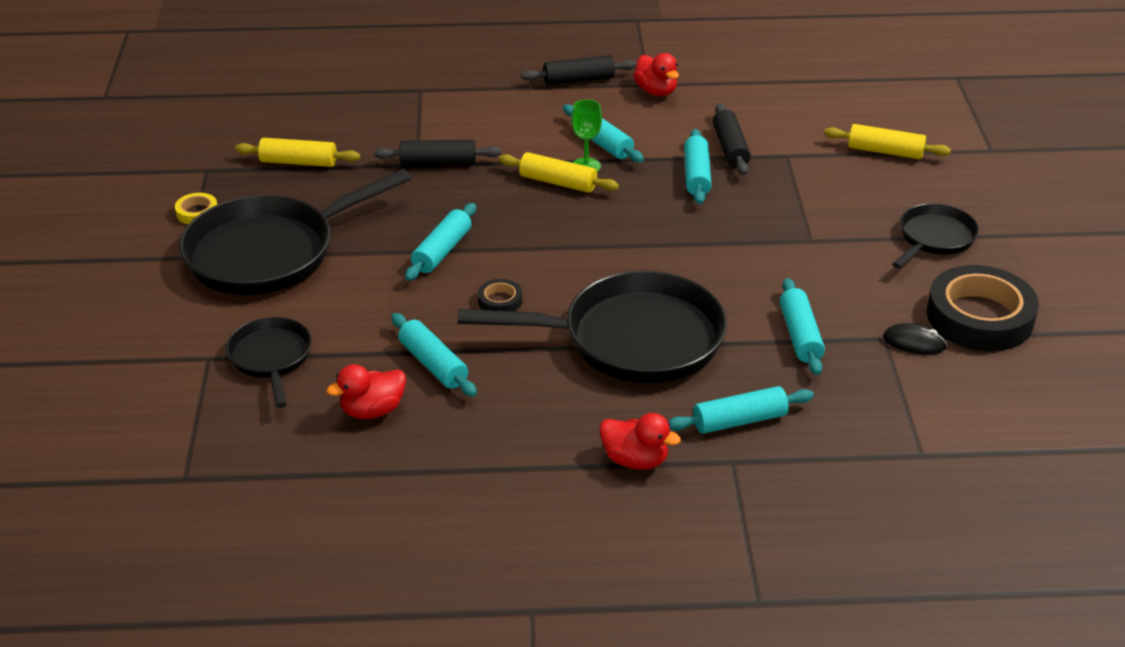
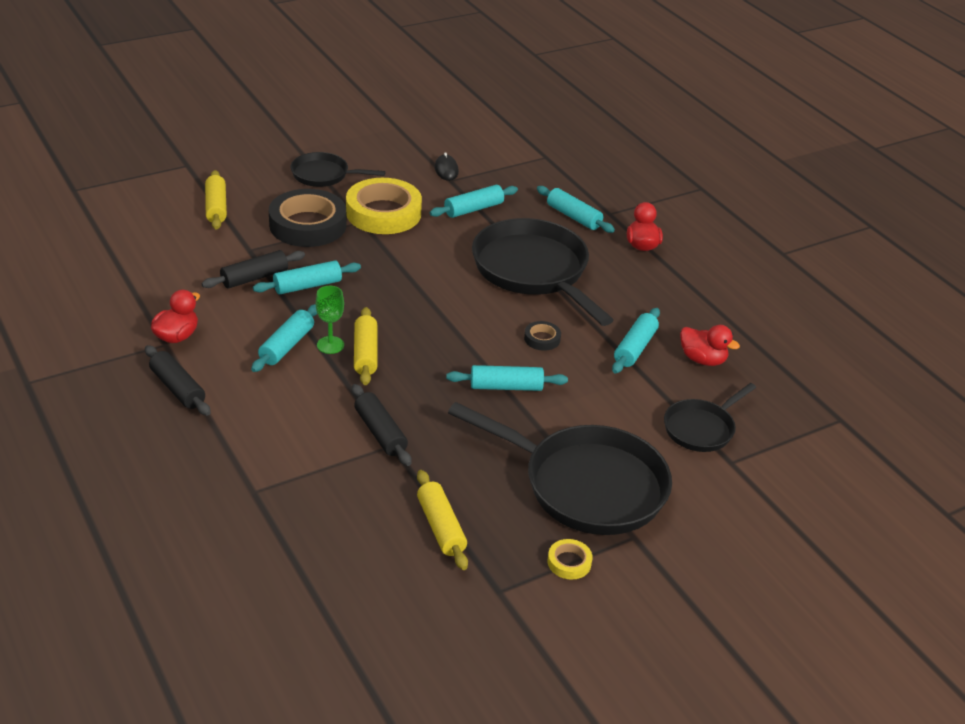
camera: 120 degrees left, 0 degrees up
(822, 261) = (383, 213): none -> yellow tape
(979, 317) = (401, 151): black tape -> black tape (308, 225)

